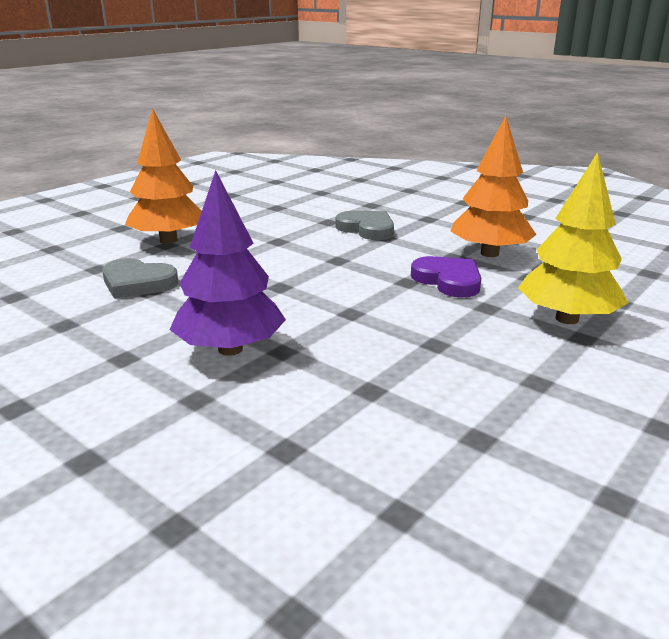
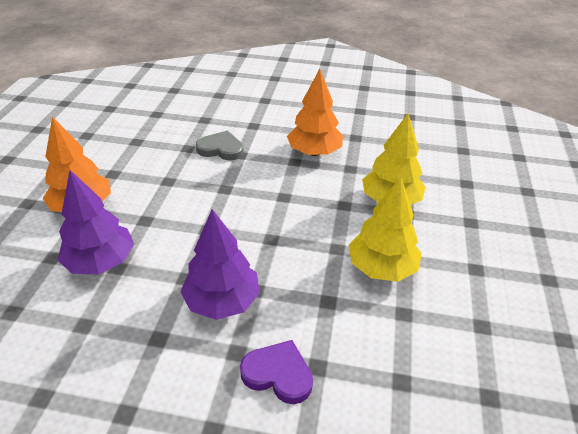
camera: 30 degrees left, 15 degrees up
(137, 283) = (101, 262): grey heart -> purple tree
(448, 280) = (307, 187): purple heart -> purple heart (278, 374)
(487, 380) = (381, 268): none -> yellow tree

